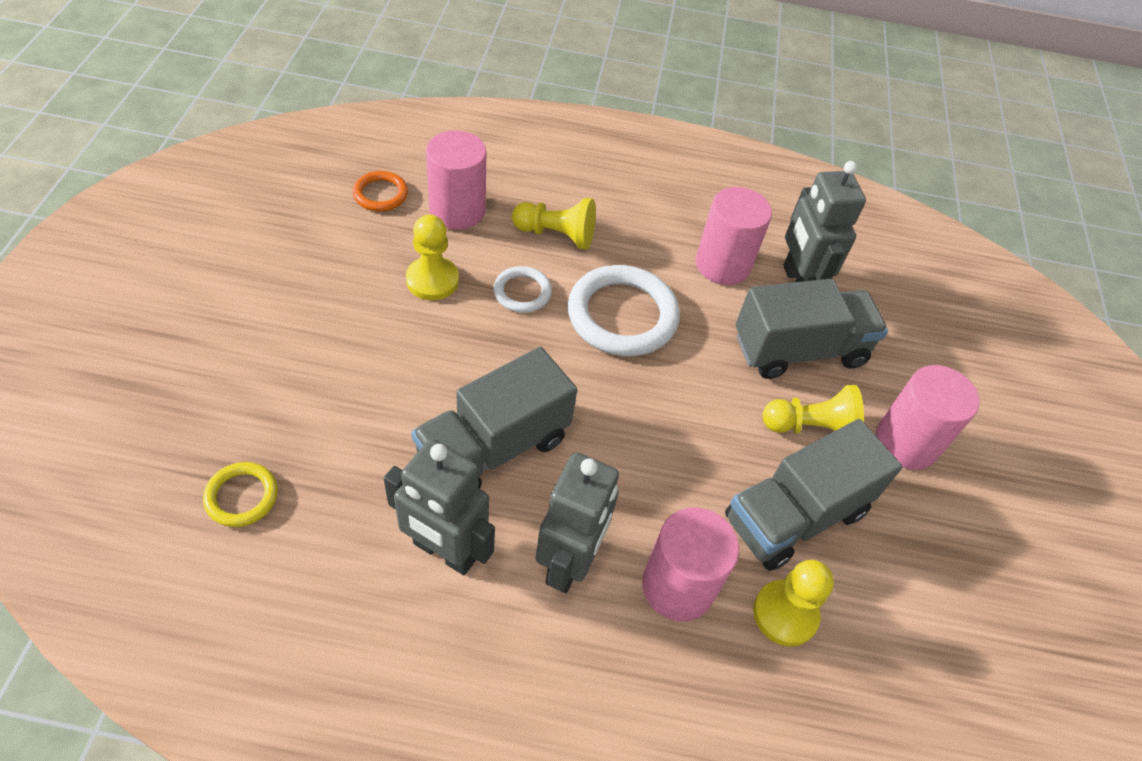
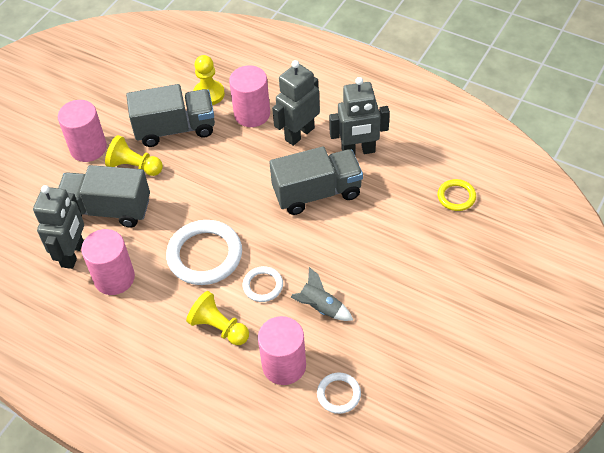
camera: 150 degrees left, 0 degrees up
(380, 194) = (338, 394): orange ring -> white ring
(432, 280) = (320, 307): yellow pawn -> grey rocket
(444, 551) = (358, 151): grey robot -> grey robot turned 120 degrees clockwise

